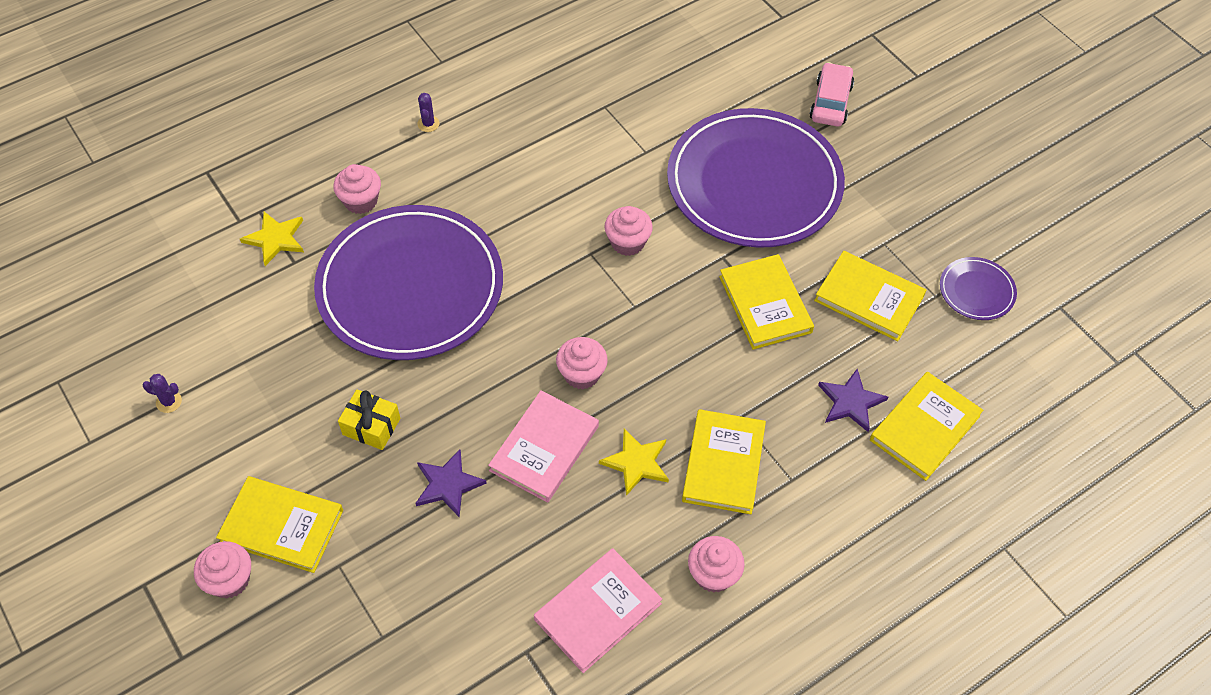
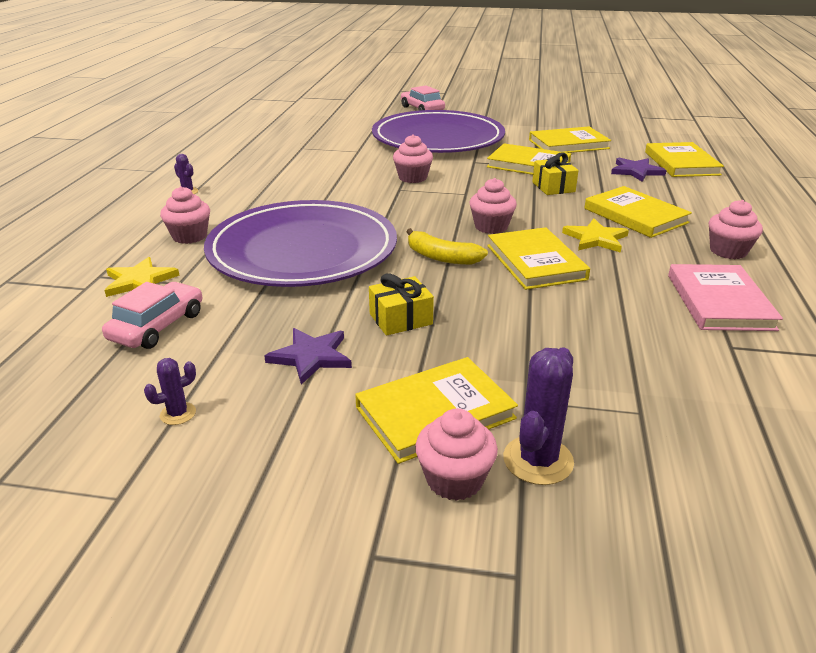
camera: 45 degrees left, 25 degrees down
(236, 305) = (158, 326): none -> pink car
(282, 610) = (538, 460): none -> purple cactus
(448, 484) = (513, 311): purple star -> purple star (311, 357)
(489, 381) = (441, 257): none -> yellow banana
(544, 448) = (535, 262): pink book -> yellow book
(726, 360) = (553, 187): none -> yellow gift
(976, 291) = (603, 125): purple plate -> none

